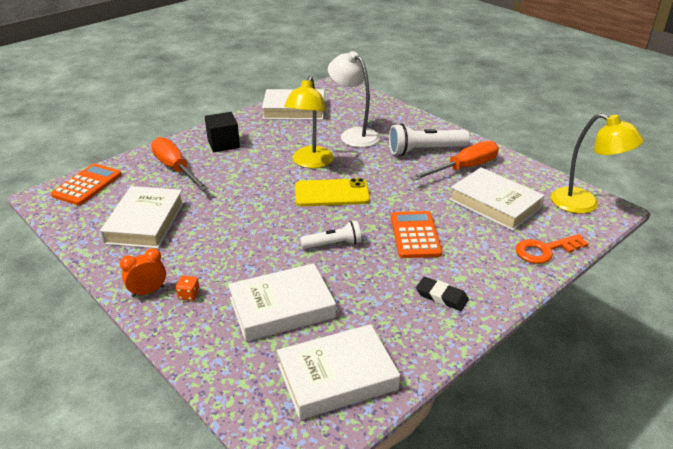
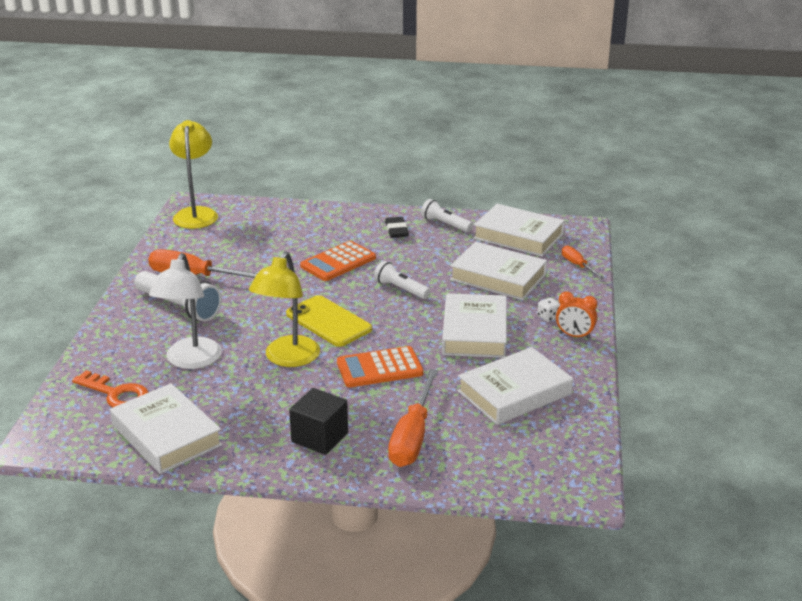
camera: 130 degrees left, 5 degrees down
(87, 185) = (524, 475): orange calculator -> orange calculator (379, 368)
(189, 295) = (548, 317): orange dice -> white dice
(230, 378) = (577, 265): none -> orange screwdriver
(310, 163) = (287, 359): yellow lamp -> yellow lamp turned 135 degrees clockwise
(421, 337) = (445, 224): none -> white flashlight
(495, 204) = (243, 246): white book -> white book (474, 332)
(545, 250) = (287, 212): orange key -> orange key (116, 394)

